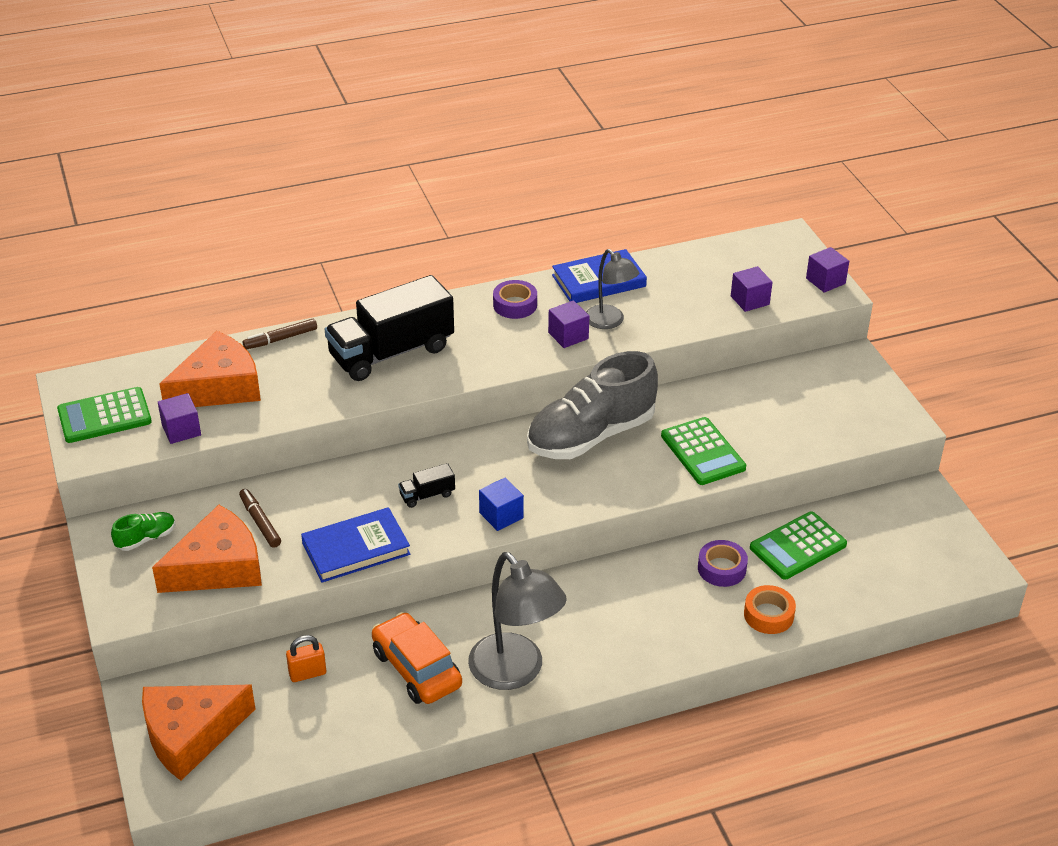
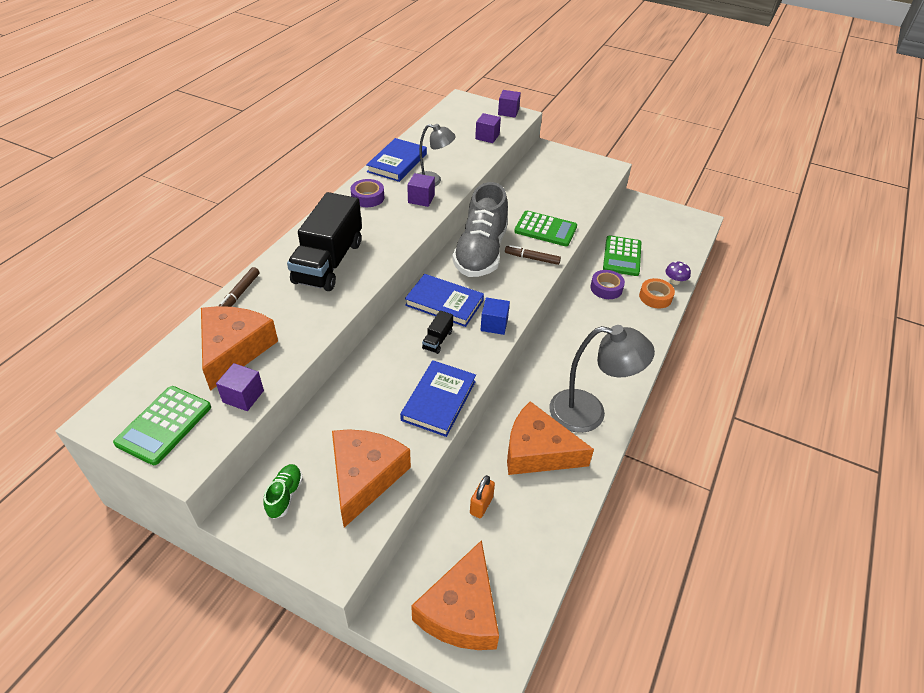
camera: 45 degrees left, 5 degrees up
(260, 522) = (354, 426): brown marker -> brown marker (532, 258)
(416, 669) = (538, 451): orange car -> orange cheese
(481, 464) = (444, 303): none -> blue book
(823, 614) = (675, 281): none -> purple mushroom

